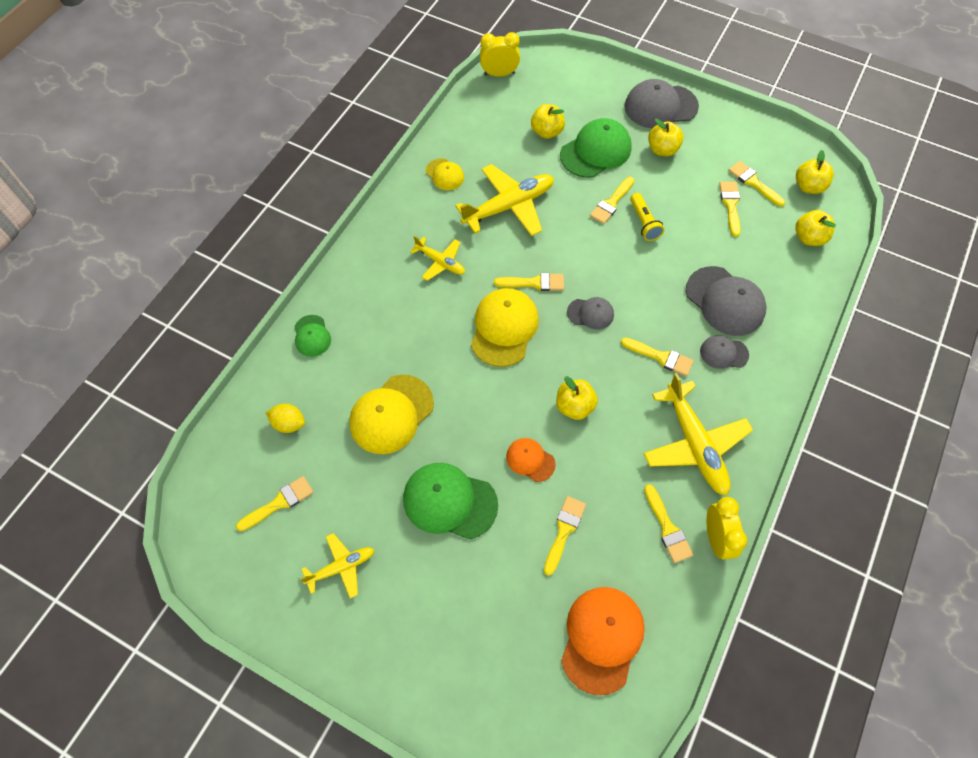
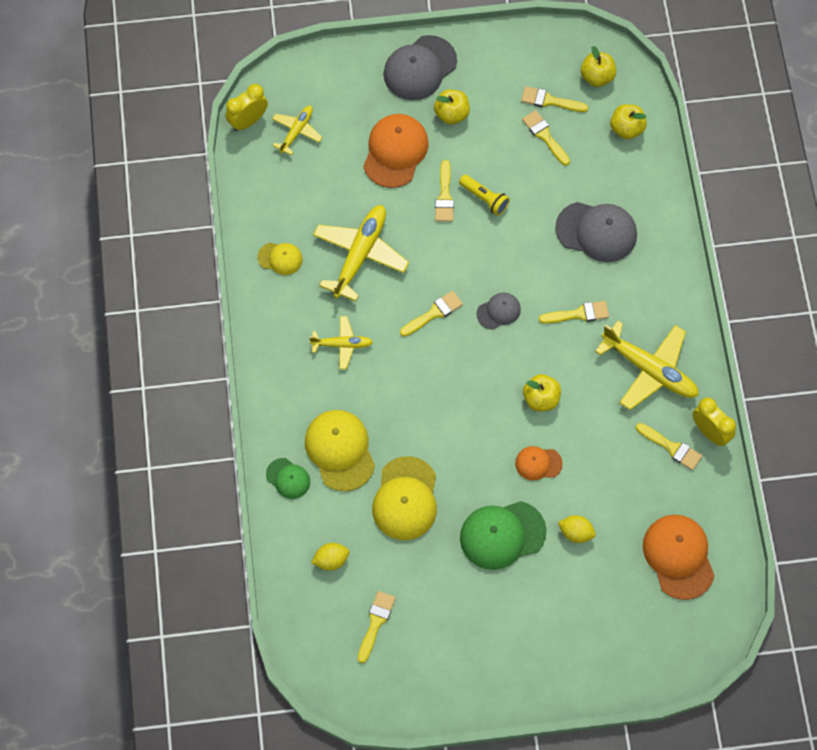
camera: 35 degrees left, 5 degrees up
(341, 567) = (460, 635): yellow plane -> yellow plane (296, 131)
(504, 328) = (439, 369): yellow cap -> yellow cap (340, 450)
(518, 546) = (576, 532): none -> yellow lemon
(546, 132) = (338, 158): yellow apple -> none
(564, 530) = (600, 499): yellow brush -> none
(596, 151) = (395, 151): green cap -> orange cap
(723, 353) = (624, 279): grey cap -> none

